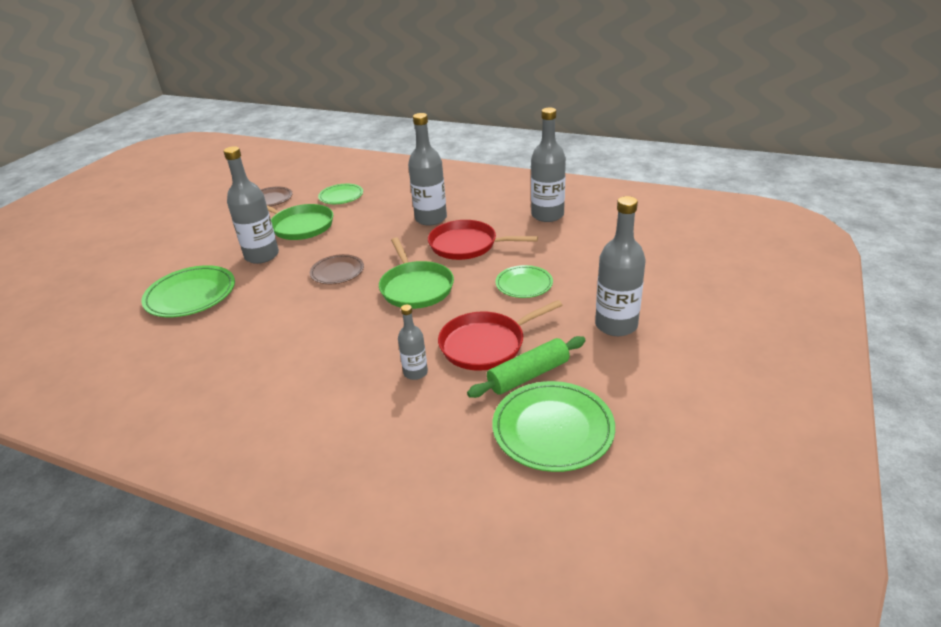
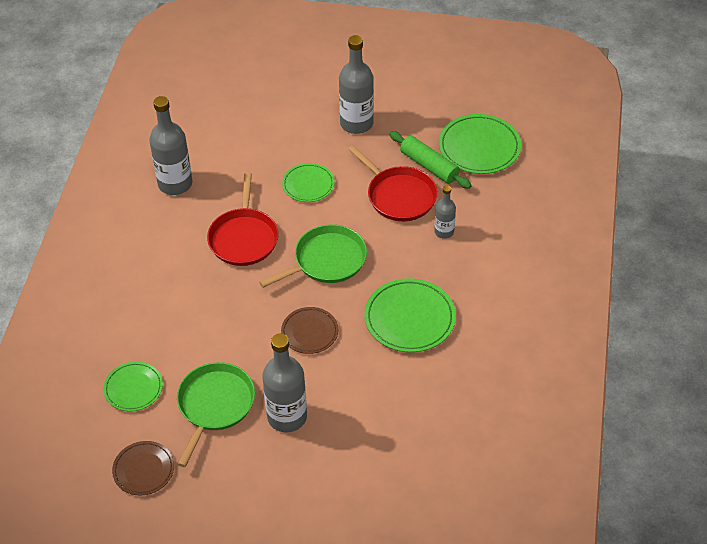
camera: 105 degrees left, 15 degrees up
(191, 295) = (374, 450): green plate -> green plate (409, 318)
(431, 218) = (188, 280): grey bottle -> none

